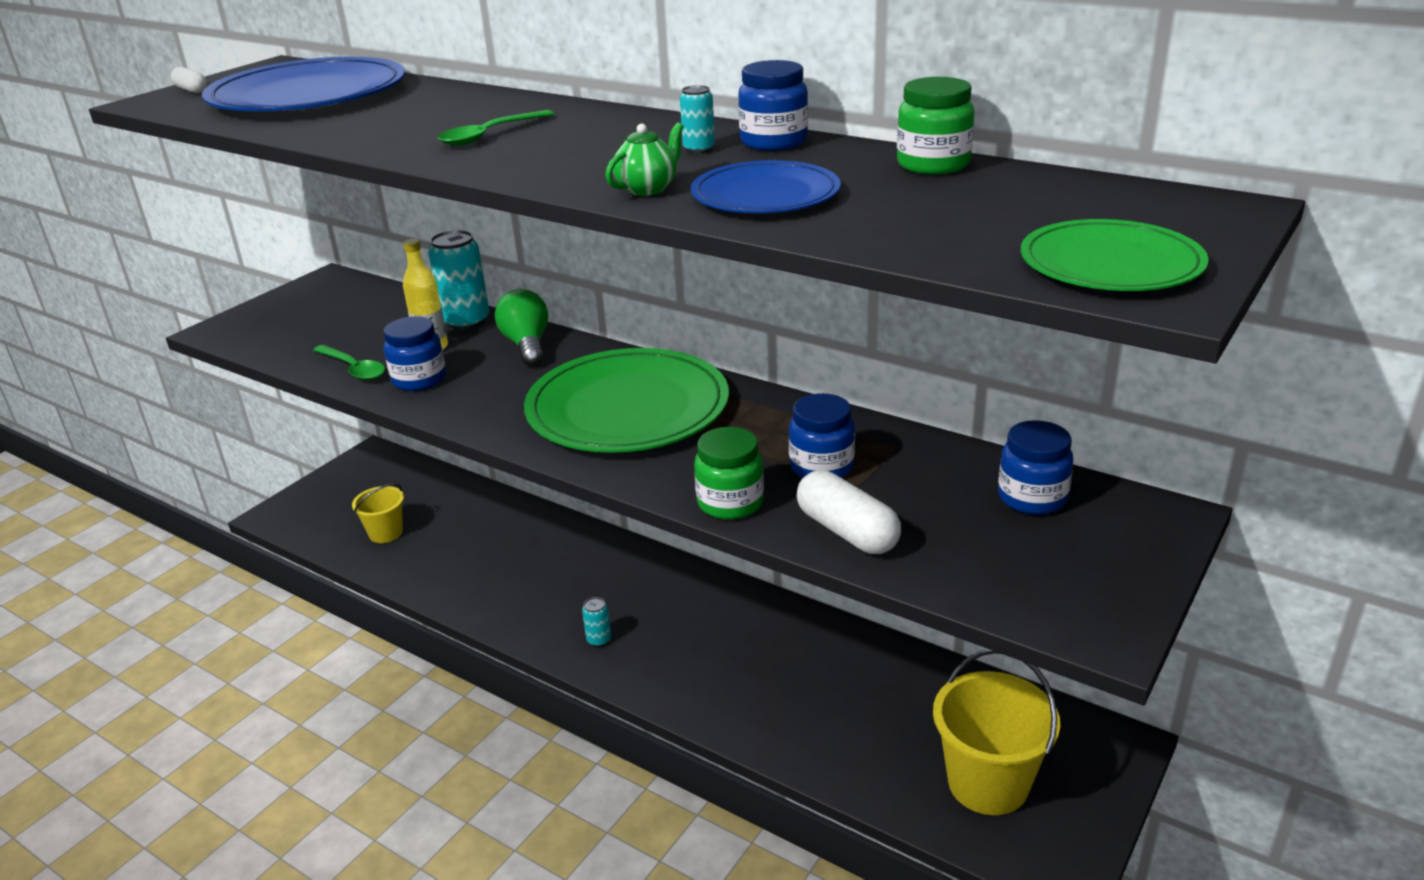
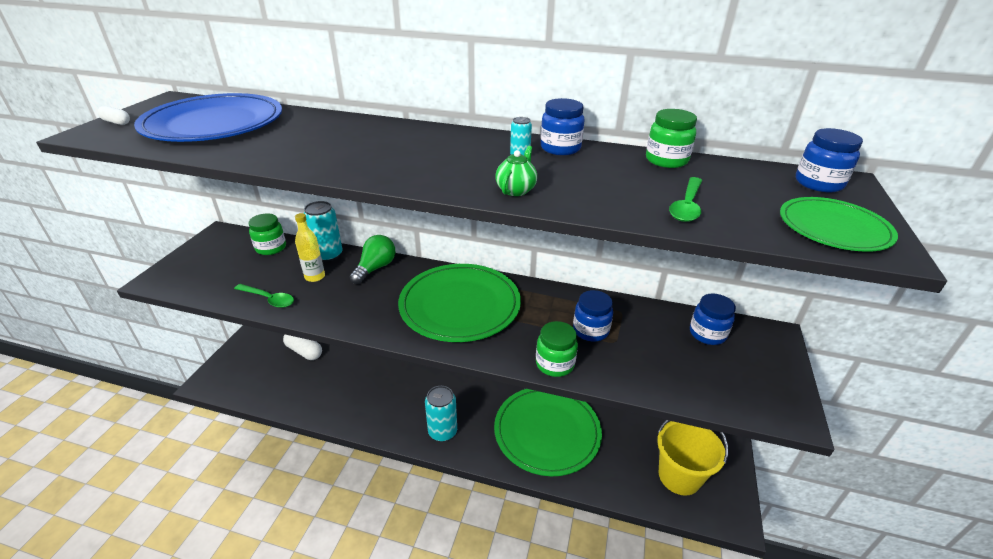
camera: 20 degrees left, 5 degrees up
(386, 533) = (284, 383): yellow bucket -> none
(389, 304) = (271, 248): none -> green jar
(419, 380) = (317, 302): blue jar -> blue jar (818, 183)
(490, 135) = (373, 152): green spoon -> green spoon (687, 206)
(527, 345) = (375, 268): green light bulb -> green light bulb turned 60 degrees clockwise
(599, 639) = (442, 431): turquoise can -> turquoise can, size x2.03
(765, 195) = (593, 190): blue plate -> none
(775, 671) = (547, 432): none -> green plate
(847, 531) = (629, 372): white capsule -> white capsule (304, 351)

